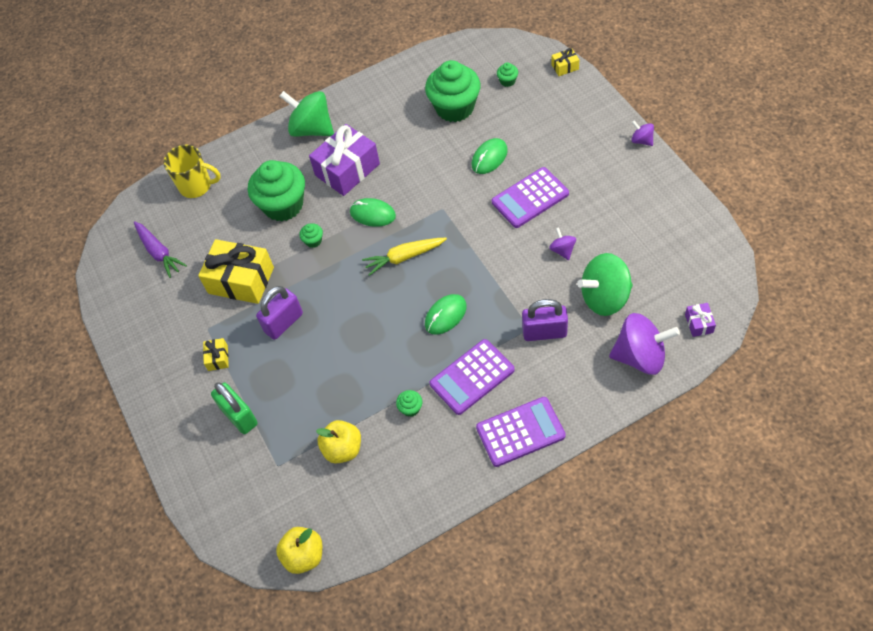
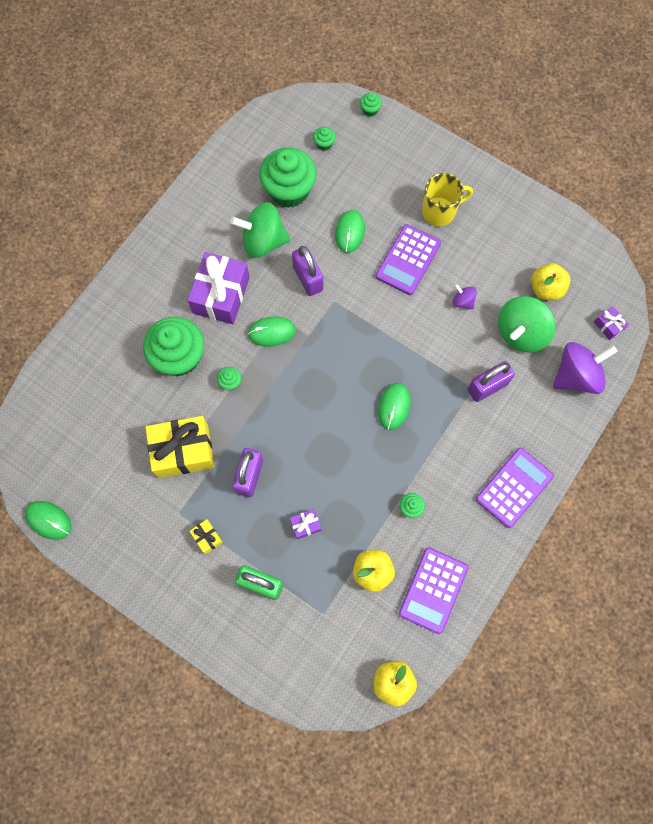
camera: 35 degrees left, 15 degrees up
(102, 291) = (49, 520): none -> green mouse
(159, 252) = (82, 456): purple carrot -> none
(196, 186) = (77, 370): yellow mug -> yellow mug (440, 212)
(307, 383) = (305, 525): none -> purple gift
(312, 129) = (160, 264): green spinning top -> green spinning top (263, 241)
(404, 257) = (325, 365): yellow carrot -> none
(430, 182) = (308, 278): none -> purple padlock
(472, 377) = (448, 455): purple calculator -> purple calculator (433, 590)
(565, 67) = (370, 110): yellow gift -> green cupcake
(641, 140) = (477, 164): purple spinning top -> none
(651, 268) = (546, 289): none -> yellow apple

